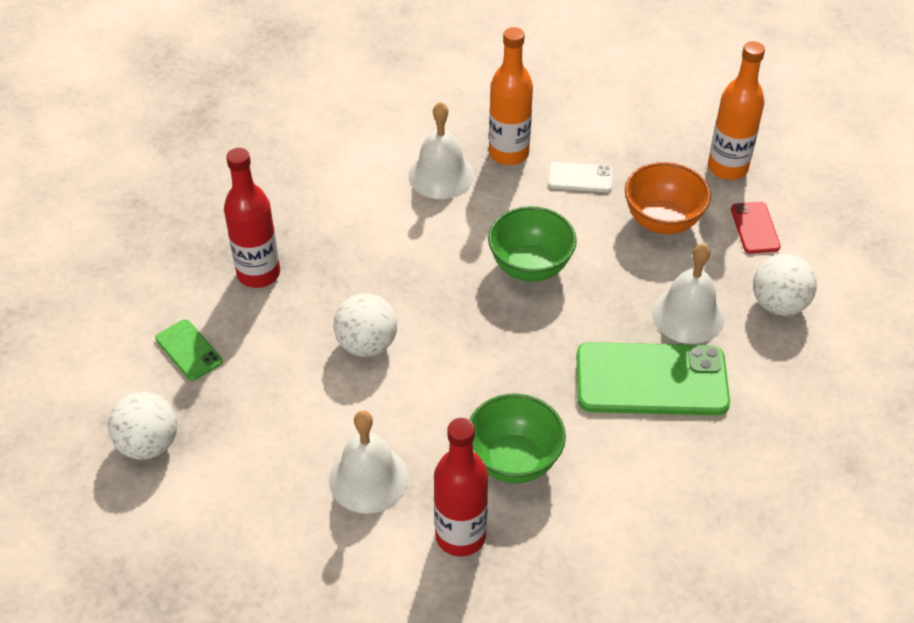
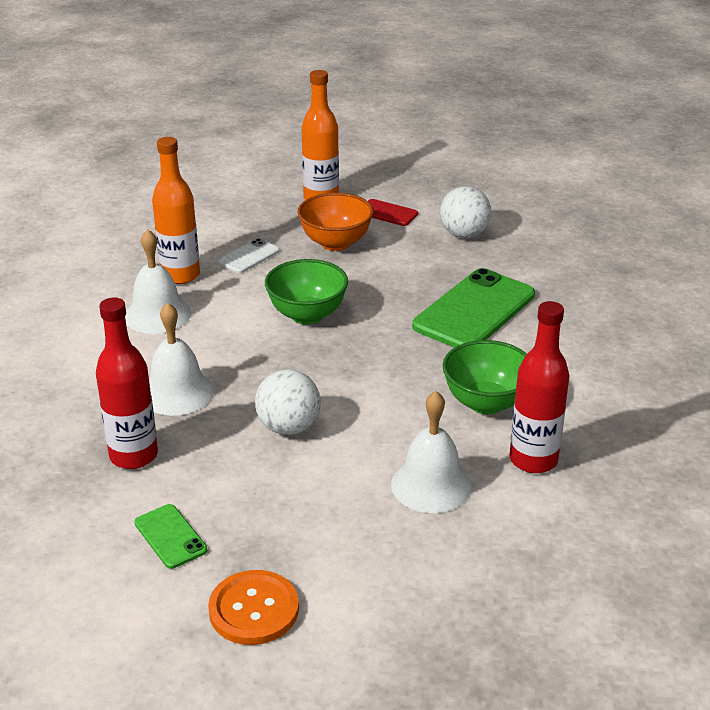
camera: 55 degrees left, 15 degrees down
(148, 444) = (254, 609): white ball -> orange button
(189, 350) = (170, 536): green phone -> green phone turned 60 degrees clockwise
(688, 315) = (433, 271): white bell -> white bell (177, 392)

